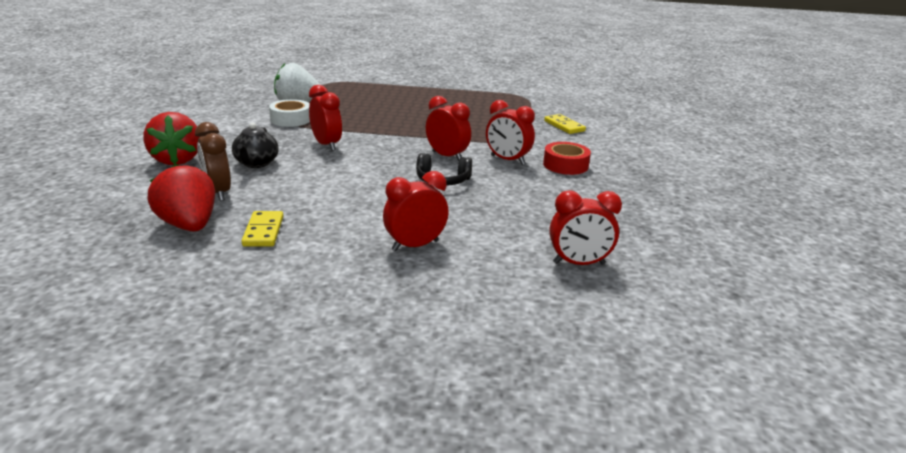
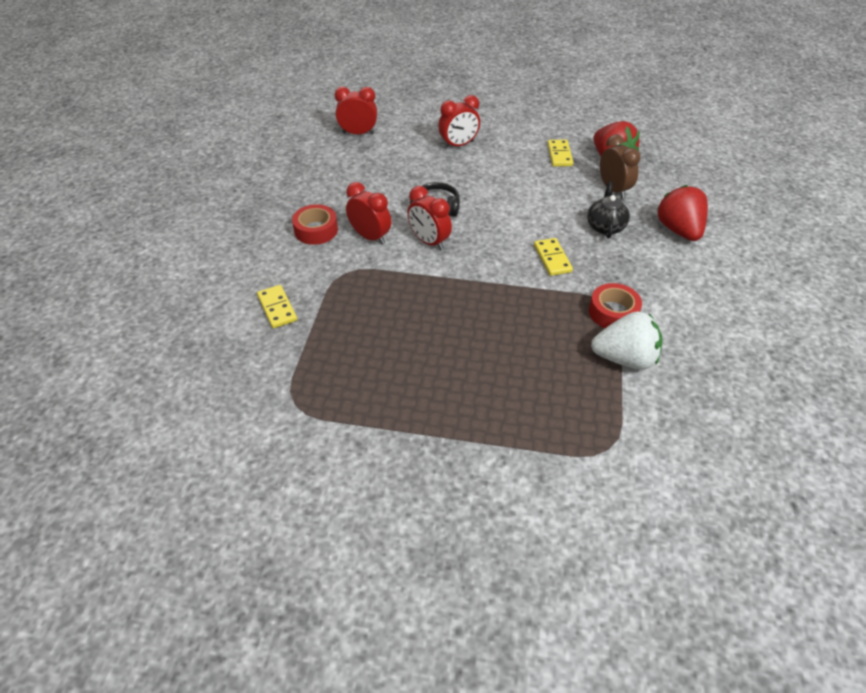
camera: 175 degrees left, 20 degrees up
(291, 119) = (613, 312): white tape -> red tape
(326, 145) = (552, 258): red clock -> yellow domino

